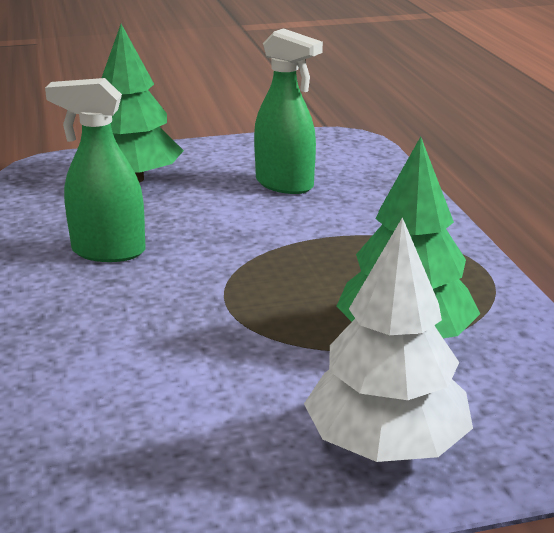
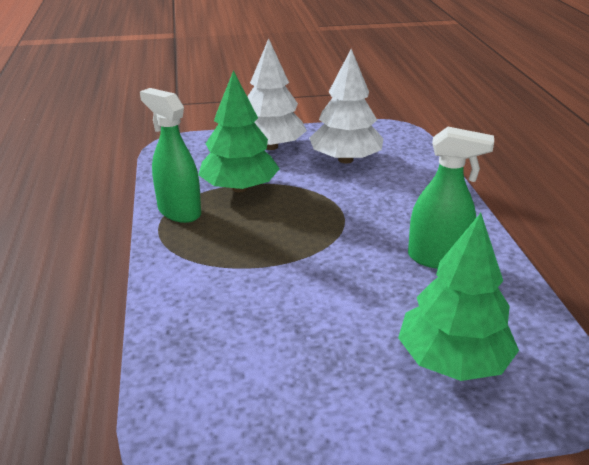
camera: 175 degrees left, 5 degrees up
(215, 413) = (345, 159): none -> white tree
(285, 184) = (285, 339): green spray bottle -> green spray bottle (179, 212)

